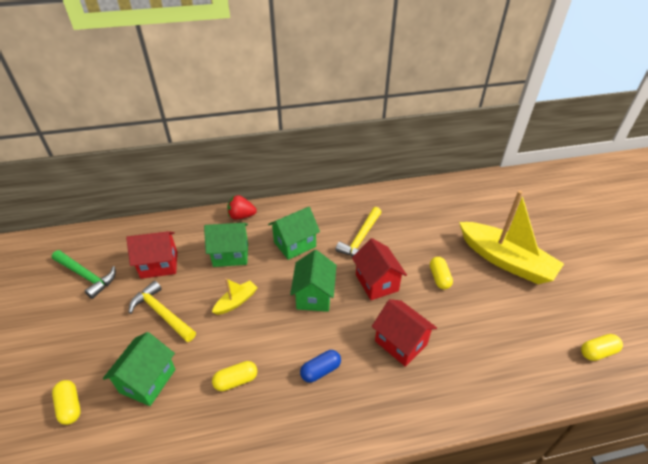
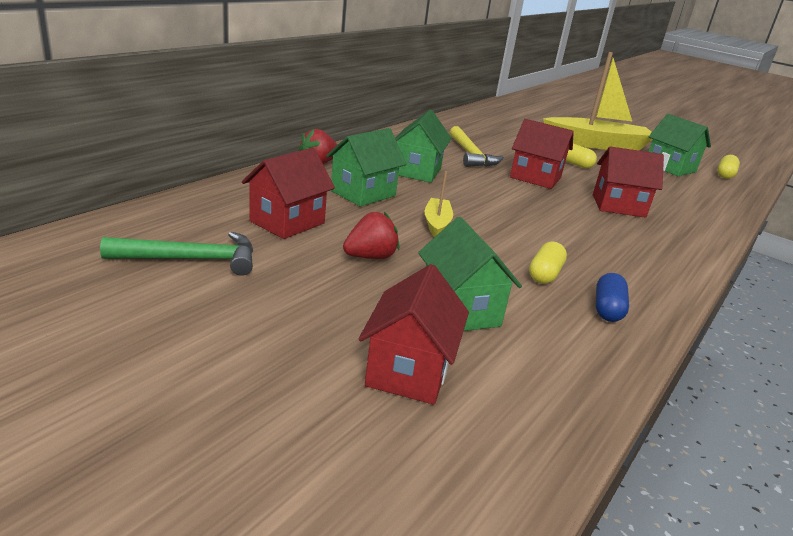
camera: 45 degrees left, 15 degrees down
(70, 406) = (408, 371): yellow capsule -> red house
(162, 313) = (370, 257): yellow hammer -> red strawberry
(314, 296) = (501, 199): green house -> green house (670, 167)
(320, 370) = (597, 241): blue capsule -> blue capsule (607, 309)

